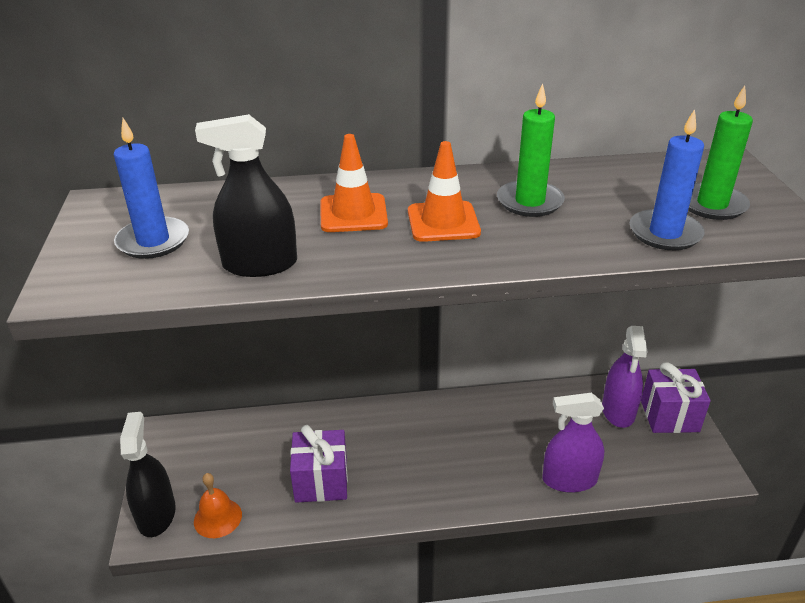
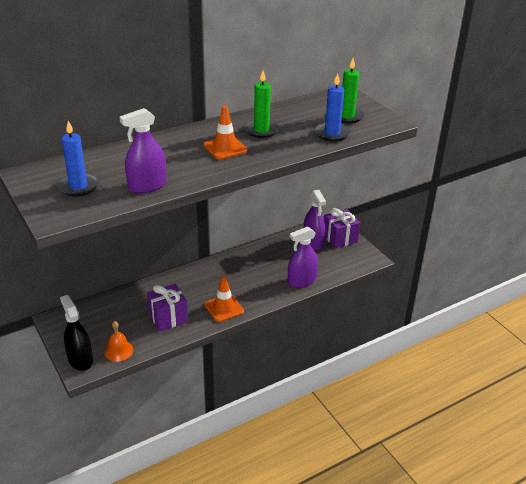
camera: 25 degrees left, 0 degrees up
(260, 264) = (147, 186): black spray bottle -> purple spray bottle
(353, 213) = (176, 152): orange traffic cone -> orange traffic cone (224, 308)

